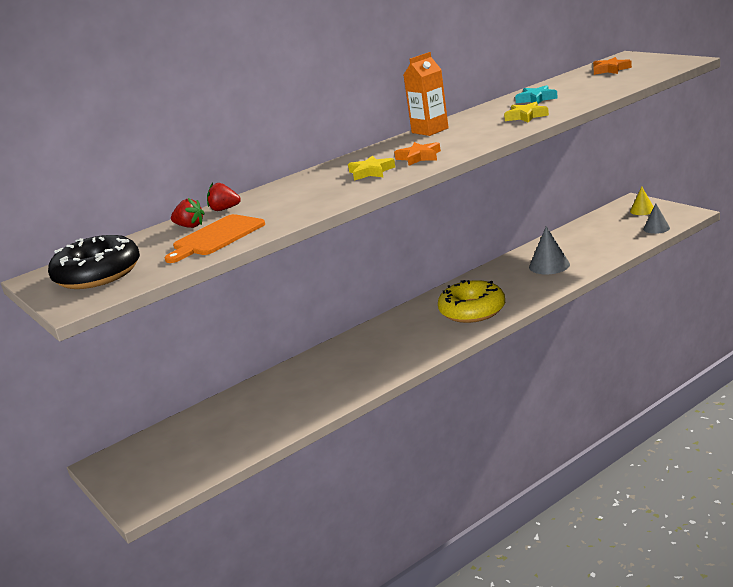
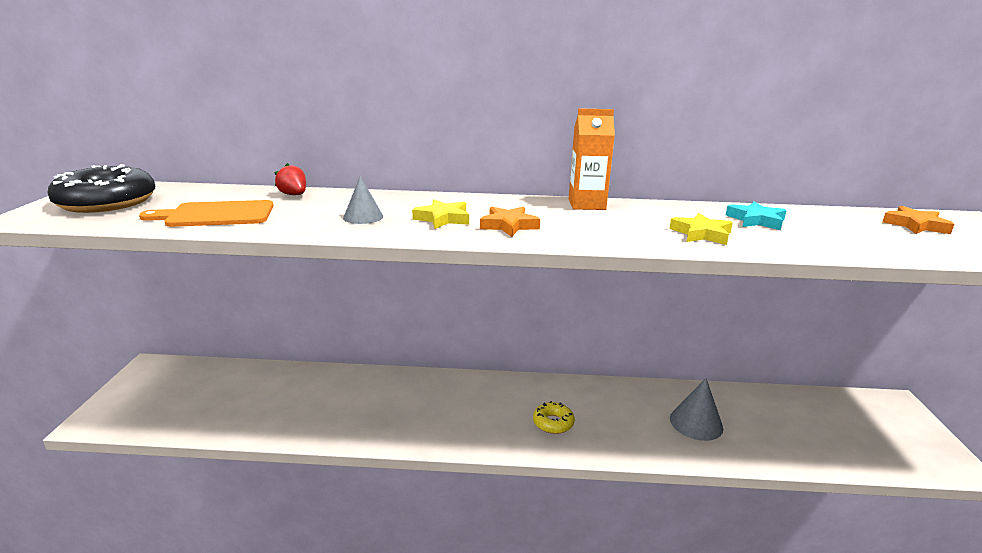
camera: 35 degrees right, 0 degrees up
(190, 226) = (242, 196): red strawberry -> none
(472, 310) = (553, 423): yellow donut -> yellow donut, size x0.52
(642, 210) = (895, 422): yellow cone -> none
(656, 228) = (885, 459): grey cone -> grey cone (363, 217)

